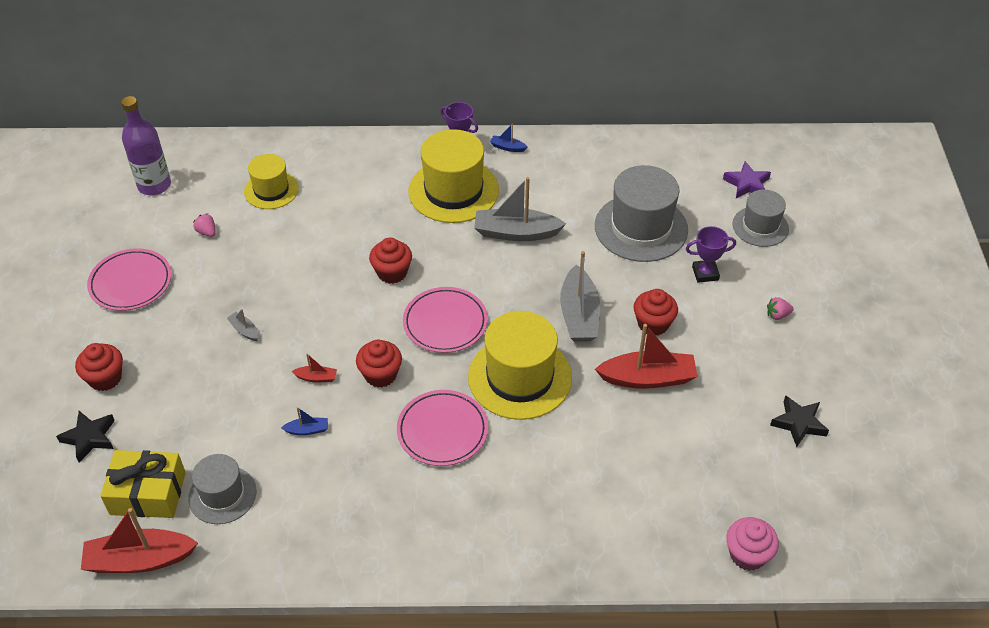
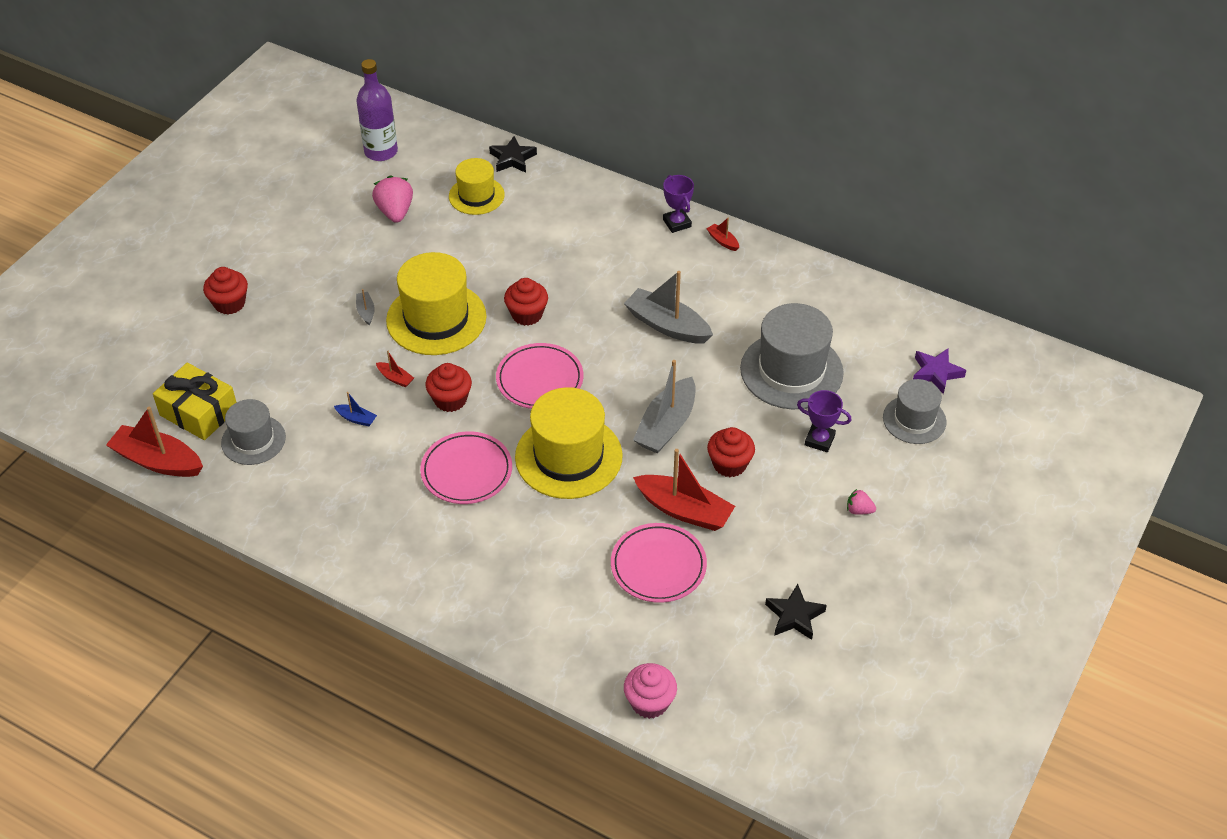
camera: 30 degrees right, 0 degrees up
(89, 438) = (185, 347): black star -> black star (512, 159)
(131, 283) = (303, 231): pink plate -> pink plate (658, 566)
(207, 232) = (395, 212): pink strawberry -> pink strawberry, size x1.88
(453, 191) = (639, 262): yellow hat -> yellow hat (436, 318)
(507, 147) = (723, 241): blue boat -> red boat

